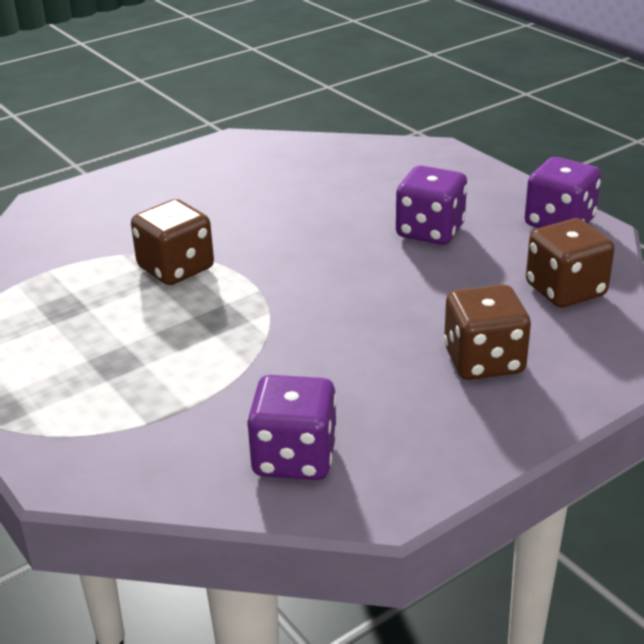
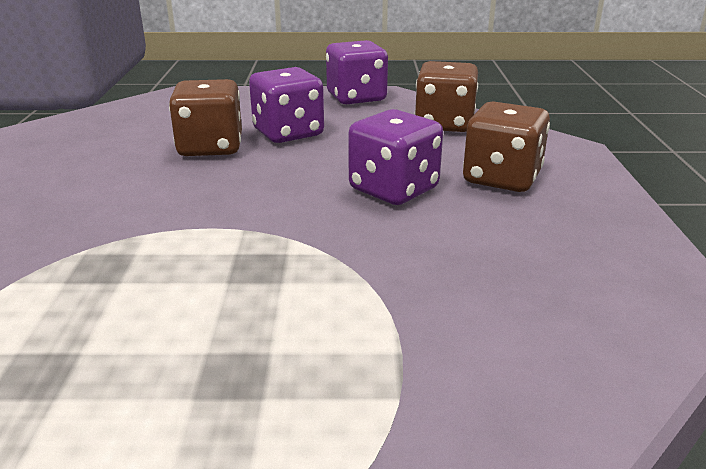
camera: 55 degrees left, 5 degrees down
(176, 268) = (116, 258): brown dice -> brown dice (210, 147)
(294, 457) = (568, 315): purple dice -> purple dice (393, 189)

